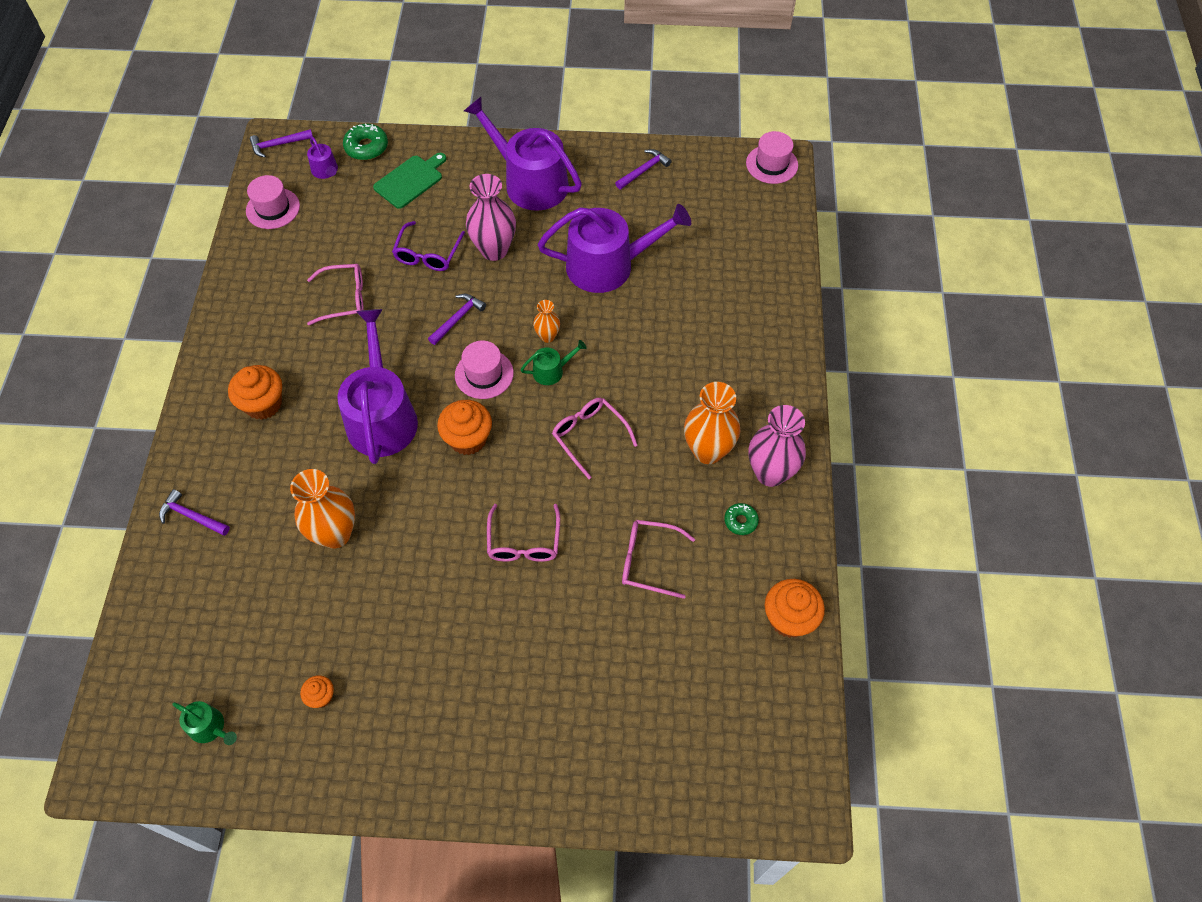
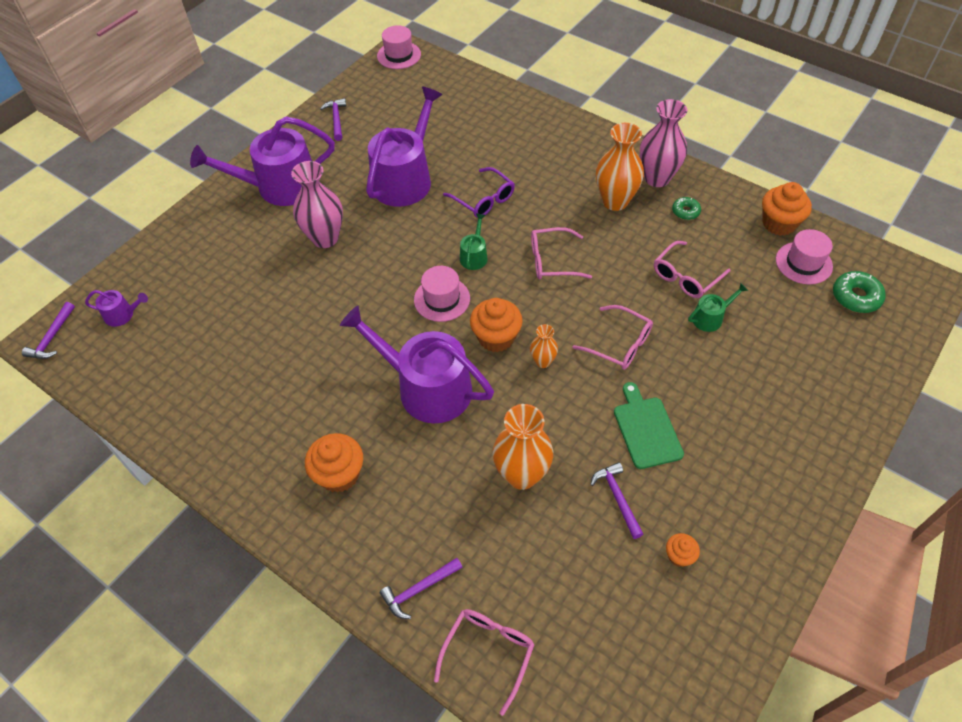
camera: 55 degrees left, 5 degrees down
(210, 727) = (661, 667): green watering can -> green watering can (710, 317)
(273, 208) = (122, 373): pink hat -> pink hat (803, 263)
(344, 299) = (279, 362): pink glasses -> pink glasses (488, 653)
(366, 147) = (128, 274): green donut -> green donut (856, 297)
(410, 180) = (197, 260): green cutting board -> green cutting board (646, 429)
(428, 254) = (287, 282): purple glasses -> purple glasses (483, 199)
(458, 318) = (372, 292): purple hammer -> purple hammer (617, 498)
(547, 336) = (439, 243): orange vase -> orange vase (543, 361)

